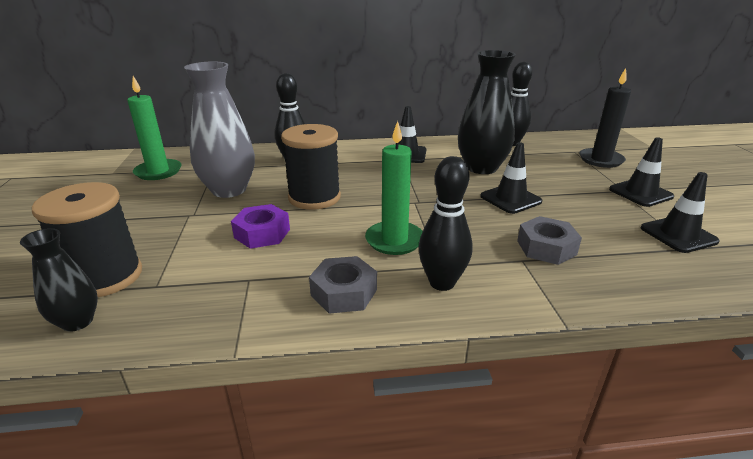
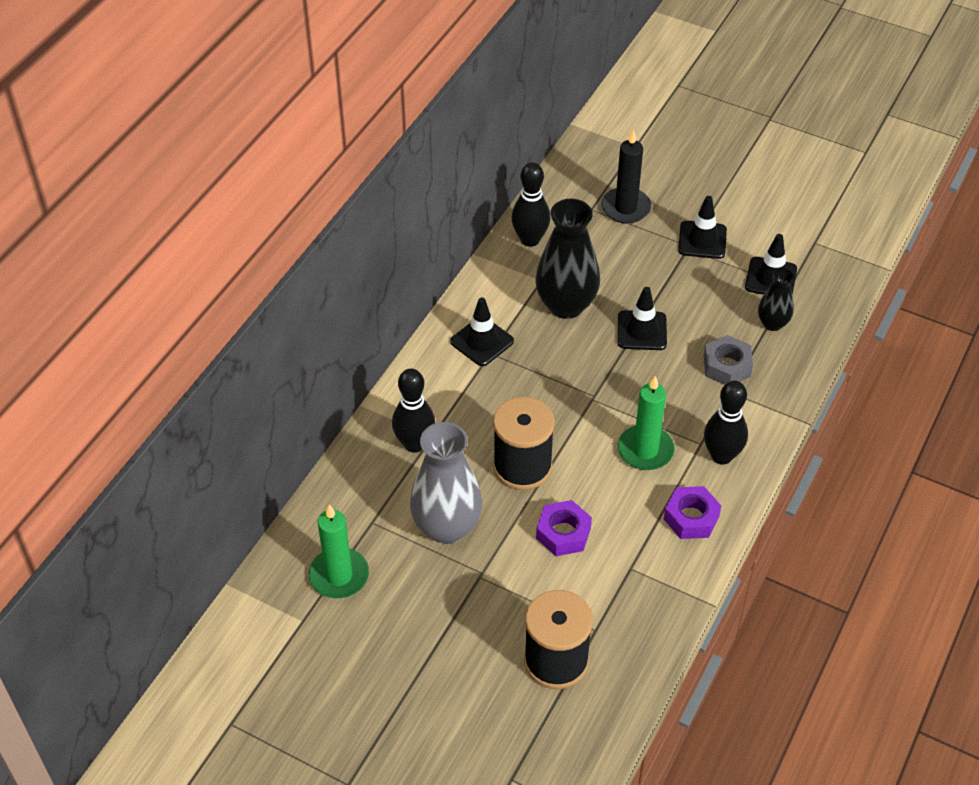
camera: 55 degrees left, 20 degrees up
(77, 321) = (612, 687): black vase -> black vase (772, 323)
(344, 292) = (691, 517): grey nut -> purple nut

